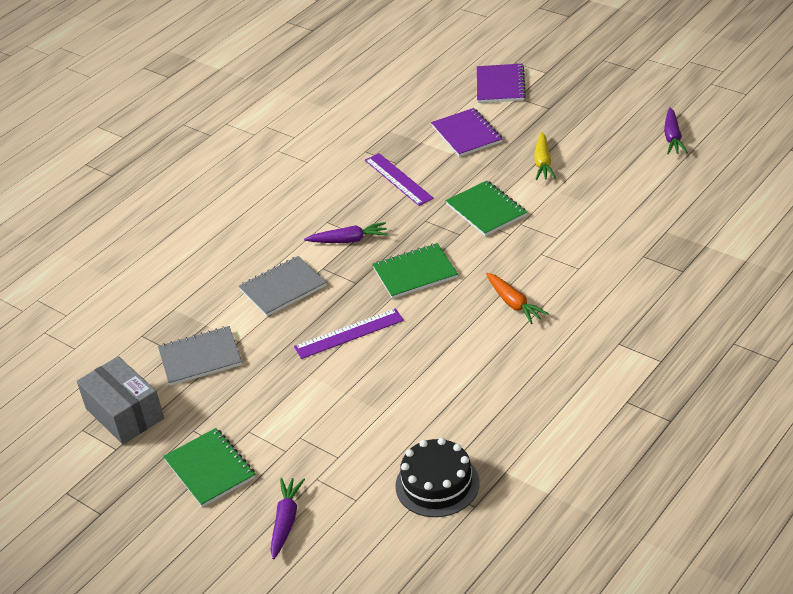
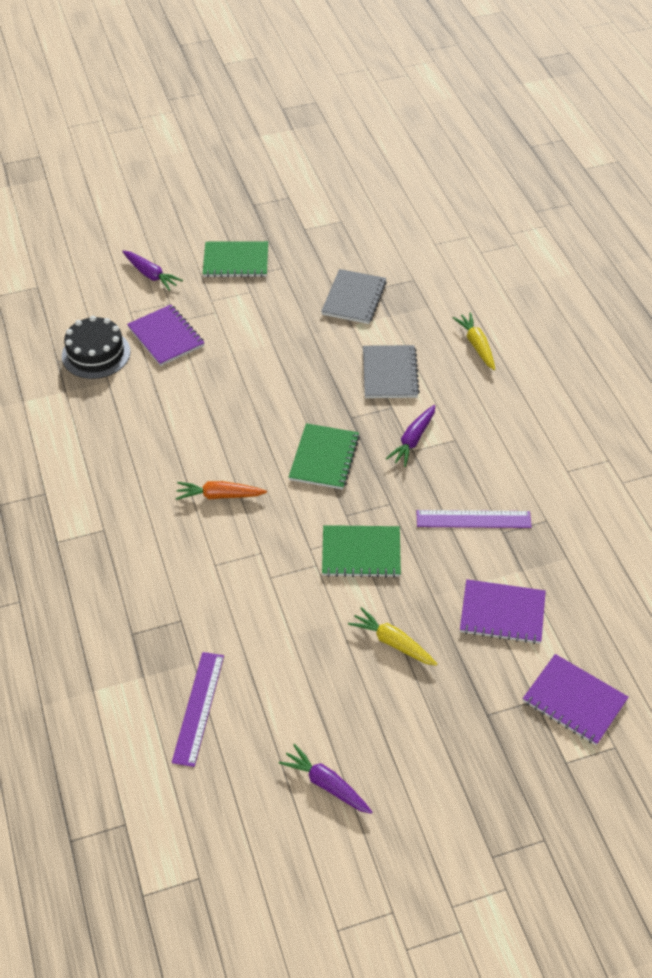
camera: 120 degrees right, 10 degrees up
(124, 413) = (335, 244): grey box -> none
(204, 260) = (476, 345): none -> yellow carrot
(349, 334) = (293, 384): purple ruler -> purple ruler (198, 708)
(367, 449) = (166, 337): none -> purple notebook

